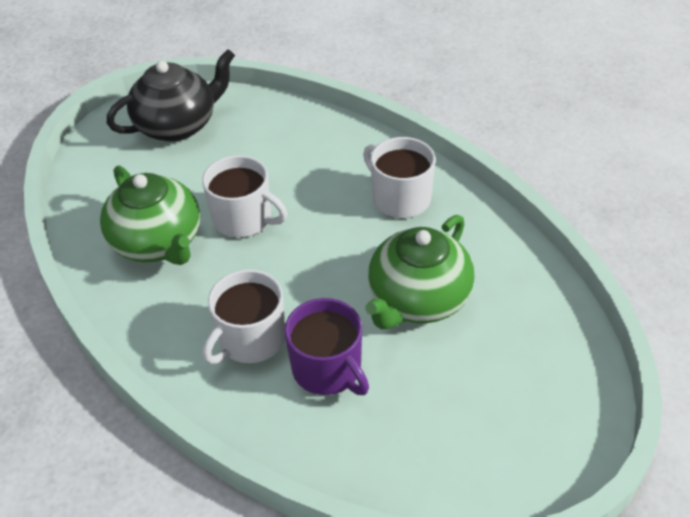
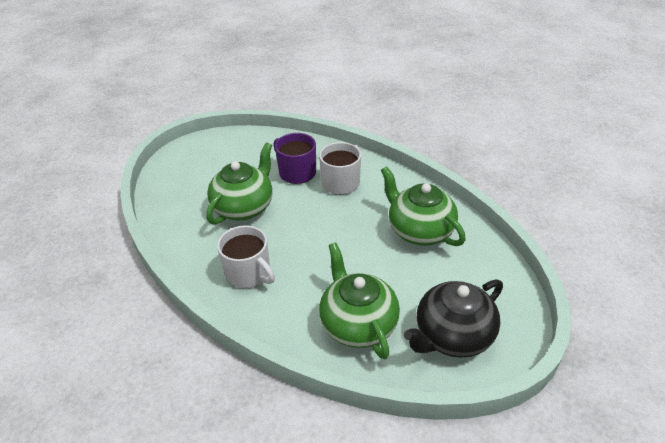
camera: 175 degrees right, 5 degrees down
(244, 219) = (364, 250): white mug -> none
(273, 139) = (358, 324): none -> green teapot

